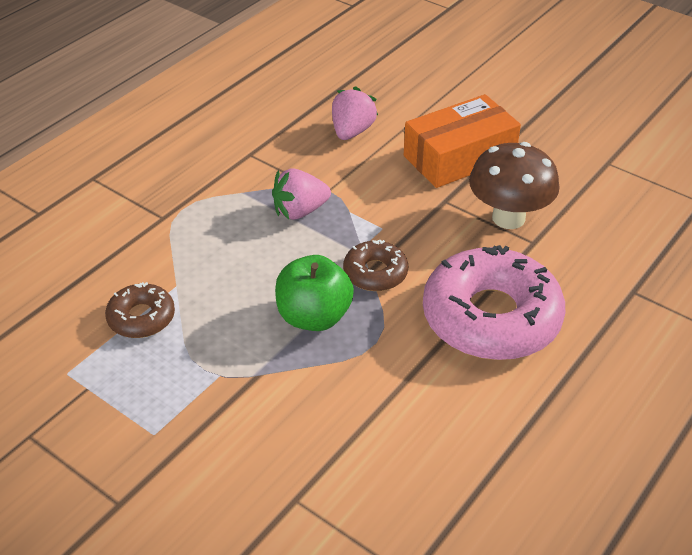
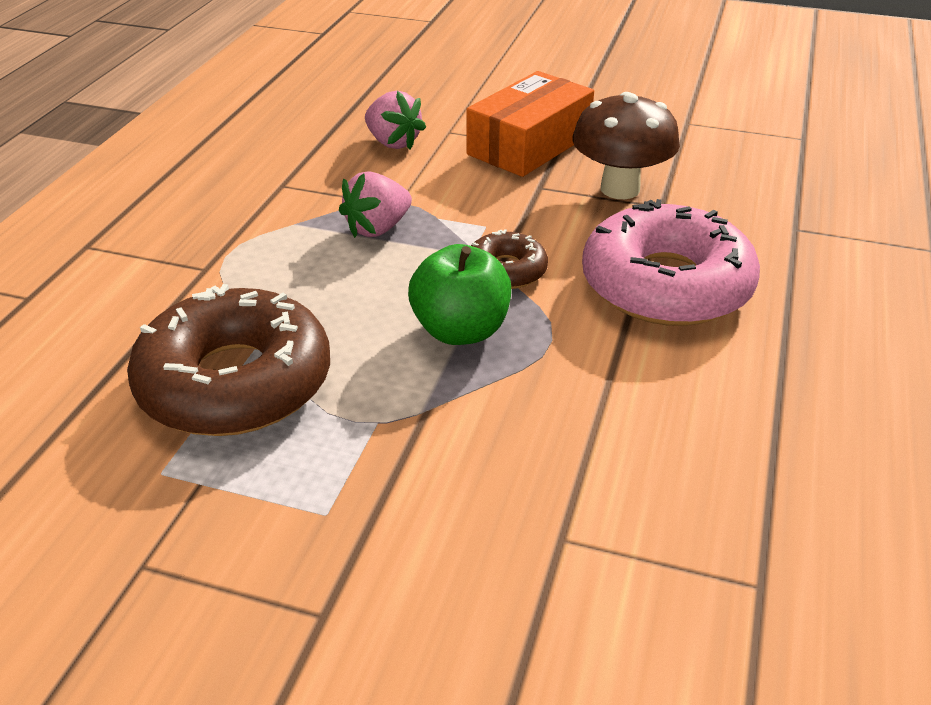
camera: 20 degrees left, 5 degrees down
(141, 318) = (235, 382): brown donut -> brown donut, size x2.05
(352, 131) = (393, 142): pink strawberry -> pink strawberry turned 135 degrees clockwise

